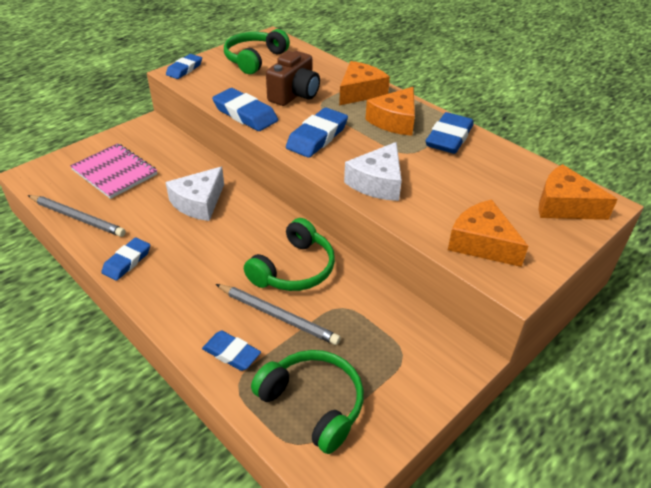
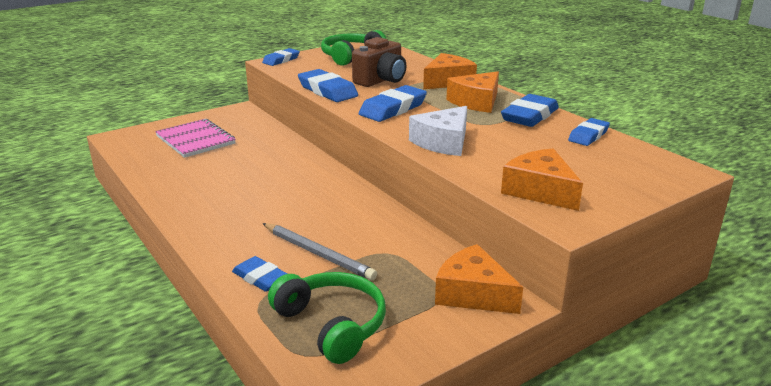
camera: 10 degrees right, 15 degrees down
(77, 218) = (148, 169): grey pencil -> none
(127, 261) = (183, 202): blue eraser -> blue eraser (588, 135)
(199, 202) = (268, 166): white cheese -> none
(294, 269) = (347, 220): green headphones -> none
(564, 205) = (641, 170): orange cheese -> orange cheese (473, 293)

